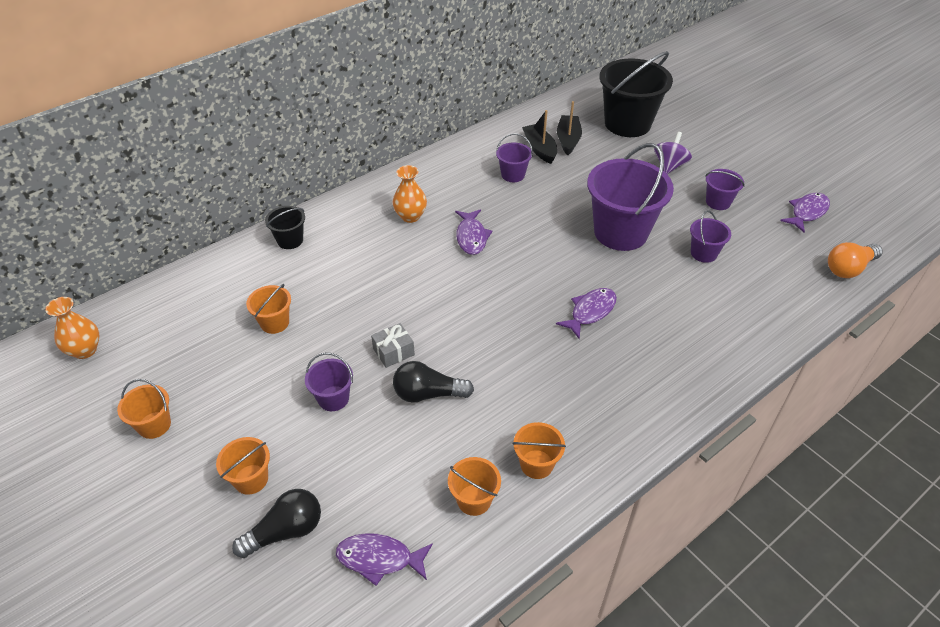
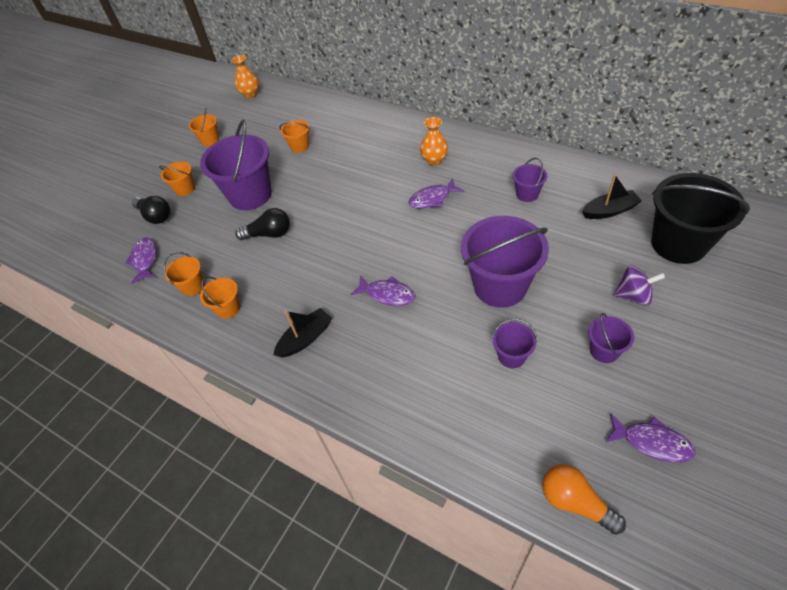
camera: 75 degrees right, 5 degrees up
(290, 240) = (374, 120): black bucket -> none
(333, 398) = (250, 195): purple bucket -> purple bucket, size x2.11
(393, 352) = (298, 205): grey gift -> none
(428, 394) = (269, 234): black light bulb -> black light bulb turned 105 degrees clockwise
(540, 149) = (578, 197): black boat -> black boat (305, 338)

